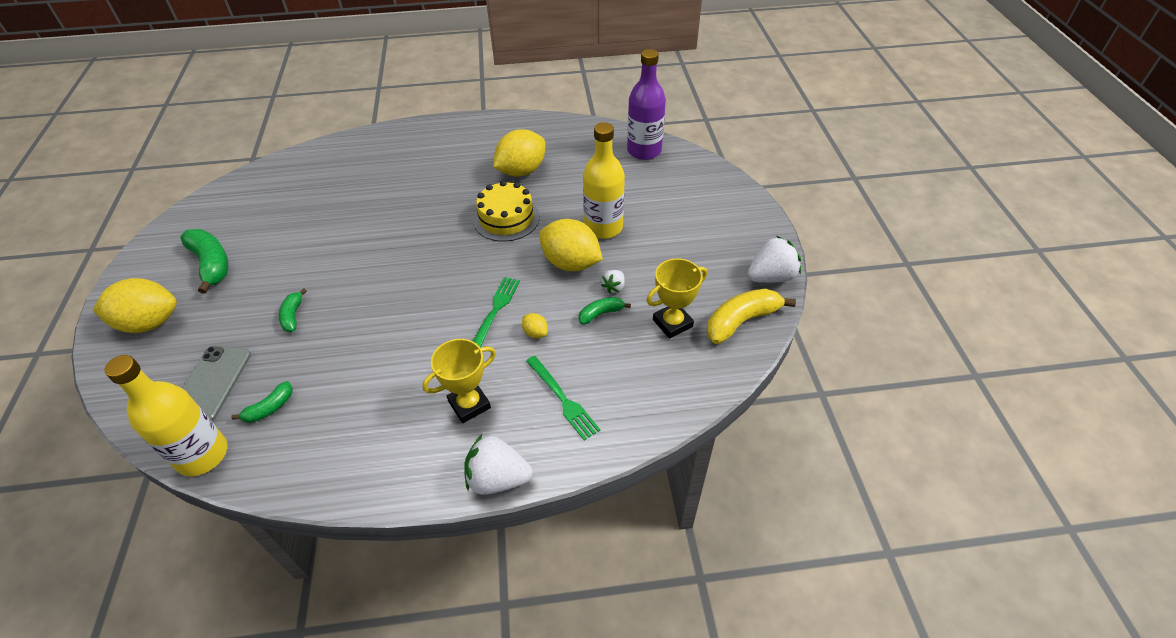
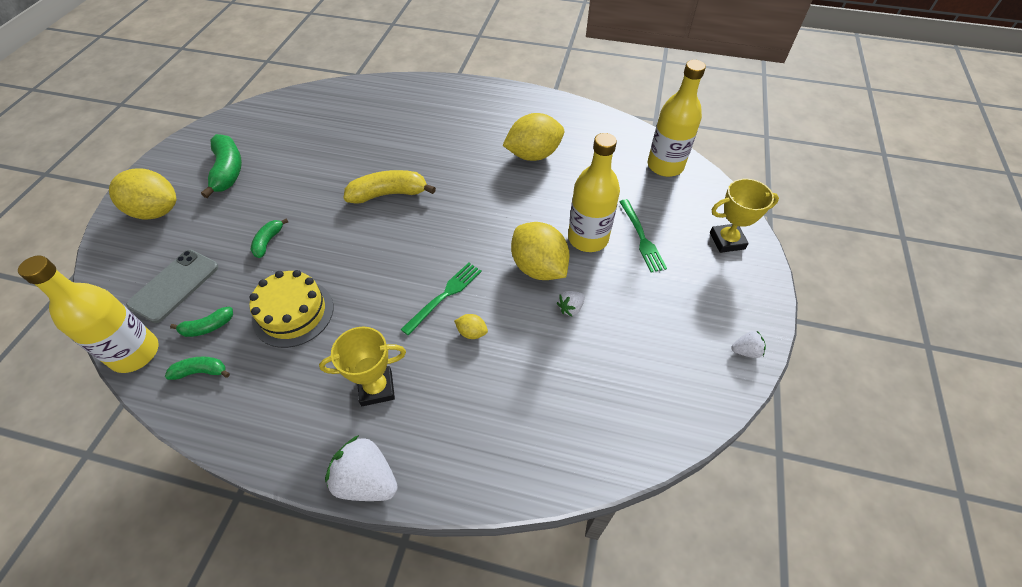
camera: 20 degrees right, 5 degrees up
(506, 218) = (497, 201): yellow cake -> yellow cake (293, 313)
(535, 333) = (472, 332): yellow lemon -> yellow lemon turned 45 degrees counterclockwise
(563, 399) = (466, 416): green fork -> green fork (641, 238)
(601, 313) = (545, 333): green banana -> green banana (201, 372)
(644, 151) = (665, 166): purple bottle -> yellow bottle
(672, 323) = (614, 370): yellow trophy -> yellow trophy (727, 241)
(741, 321) = (690, 393): yellow banana -> yellow banana (388, 194)
(771, 277) = (745, 351): white strawberry -> white strawberry, size x0.52

